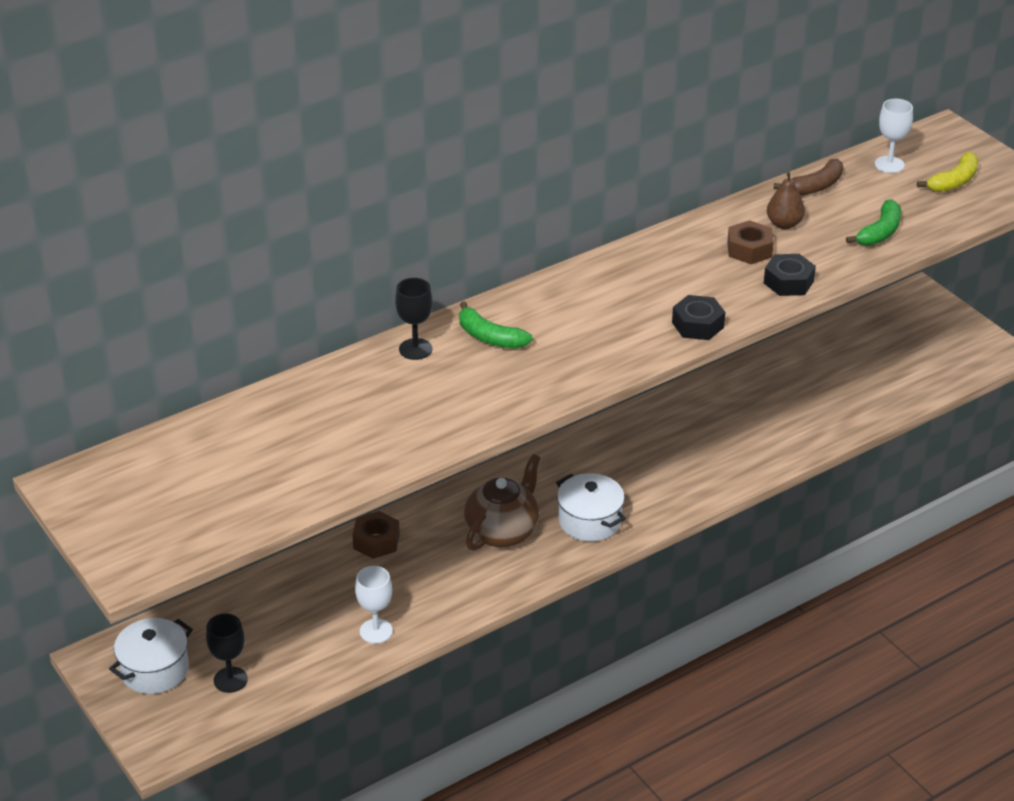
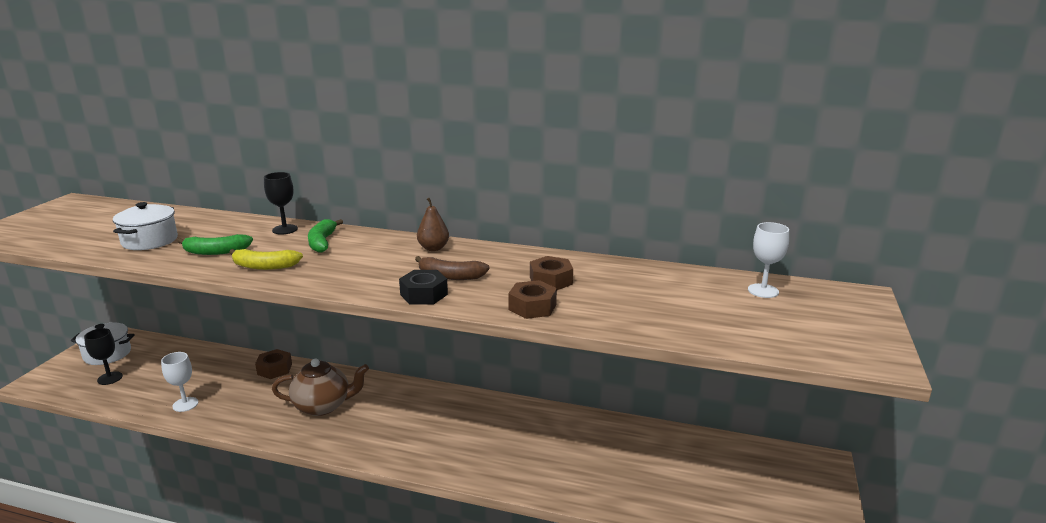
camera: 50 degrees right, 15 degrees down
(589, 521) = (366, 434): white pot -> white pot (150, 241)
(784, 224) = (605, 281): brown pear -> brown pear (433, 248)
(788, 282) = (532, 307): black nut -> brown nut
(815, 187) = (675, 275): brown banana -> brown banana (450, 276)
(880, 232) = (666, 318): green banana -> green banana (216, 252)
(954, 181) = (801, 323): yellow banana -> yellow banana (264, 266)

